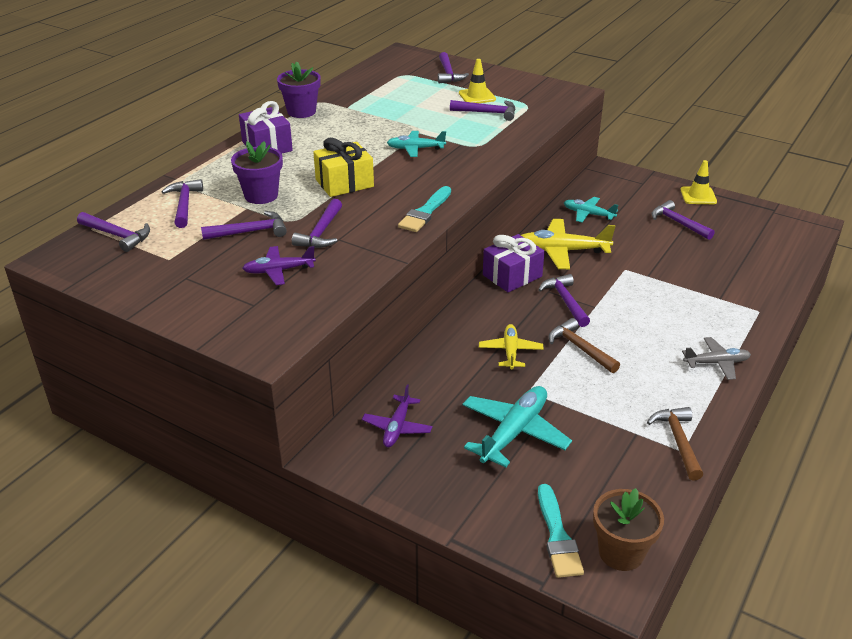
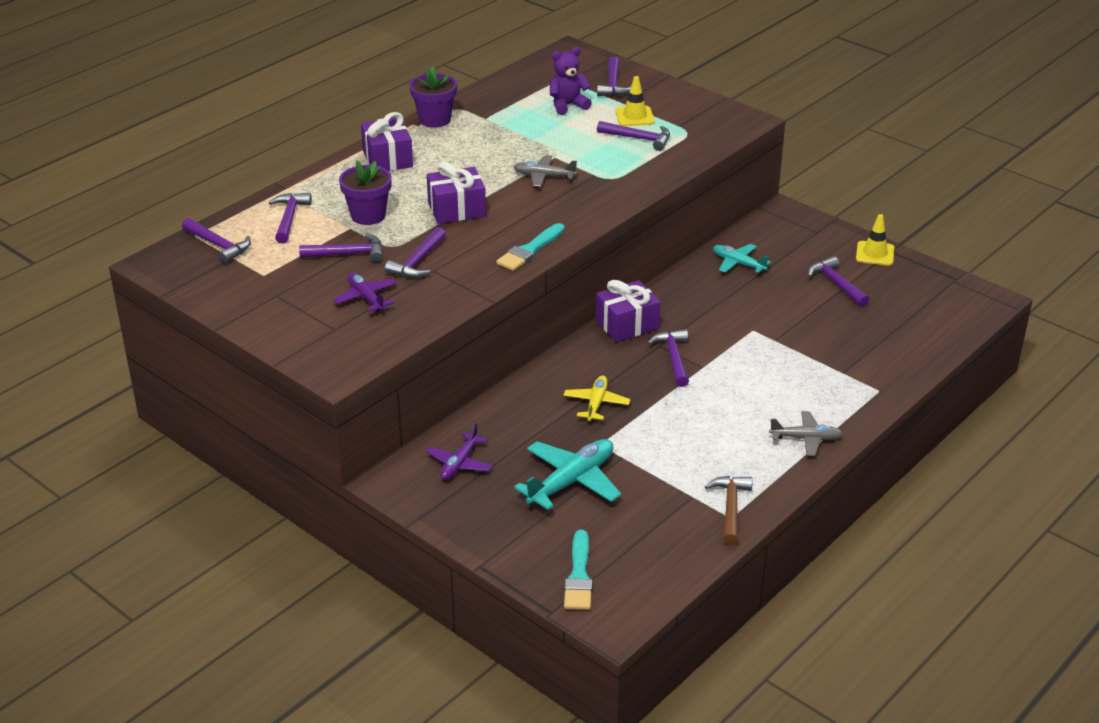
camera: 10 degrees right, 0 degrees up
(278, 271) = (366, 297): purple plane -> purple plane turned 60 degrees clockwise
(344, 183) = (456, 209): yellow gift -> purple gift
(415, 149) = (543, 176): turquoise plane -> grey plane
(416, 92) = (568, 105): none -> purple teddy bear
(561, 251) = (691, 303): yellow plane -> none
(580, 348) = (669, 408): brown hammer -> none
(621, 552) = (632, 596): brown flower pot -> none

